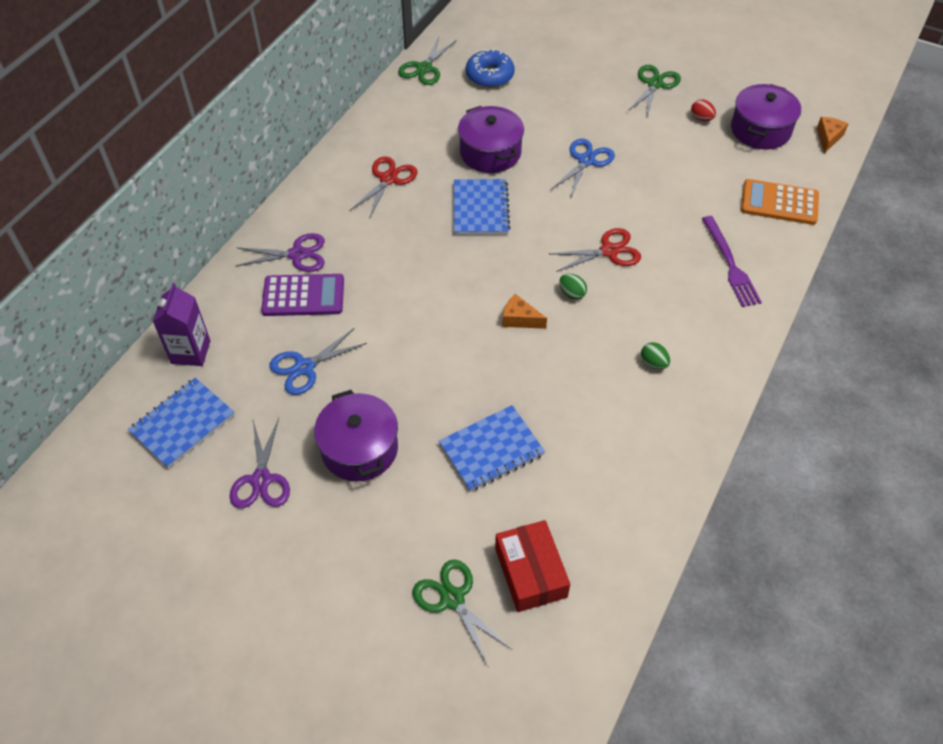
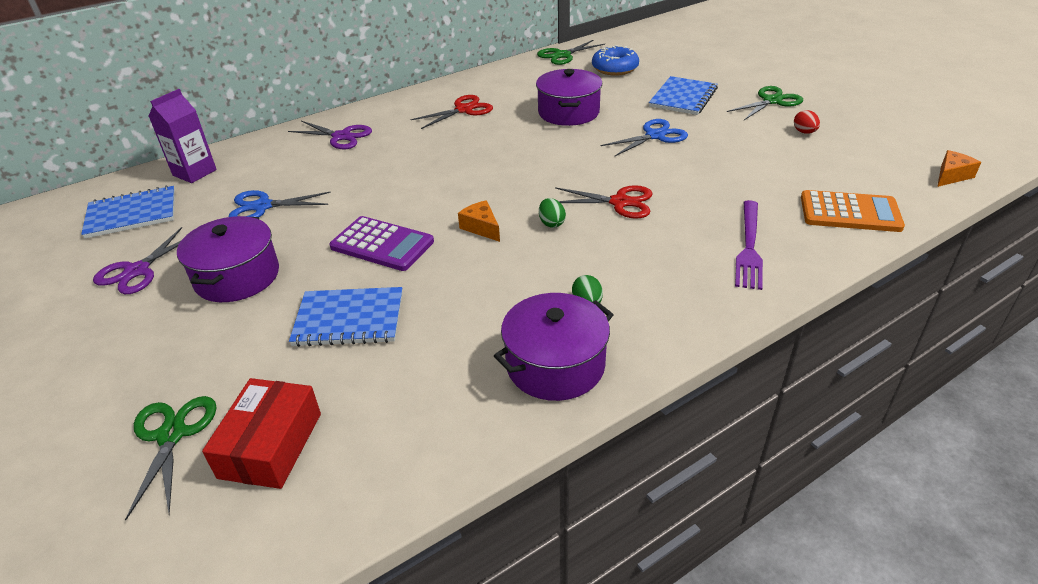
camera: 30 degrees right, 15 degrees down
(303, 296) = (316, 162): purple calculator -> purple calculator (382, 244)
(480, 209) = (523, 144): blue notebook -> blue notebook (683, 98)
(760, 130) = (868, 153): purple pot -> purple pot (555, 365)
(779, 203) = (850, 212): orange calculator -> orange calculator turned 150 degrees clockwise

